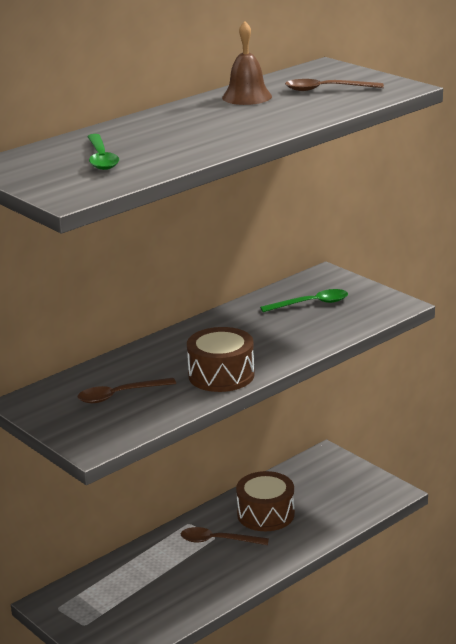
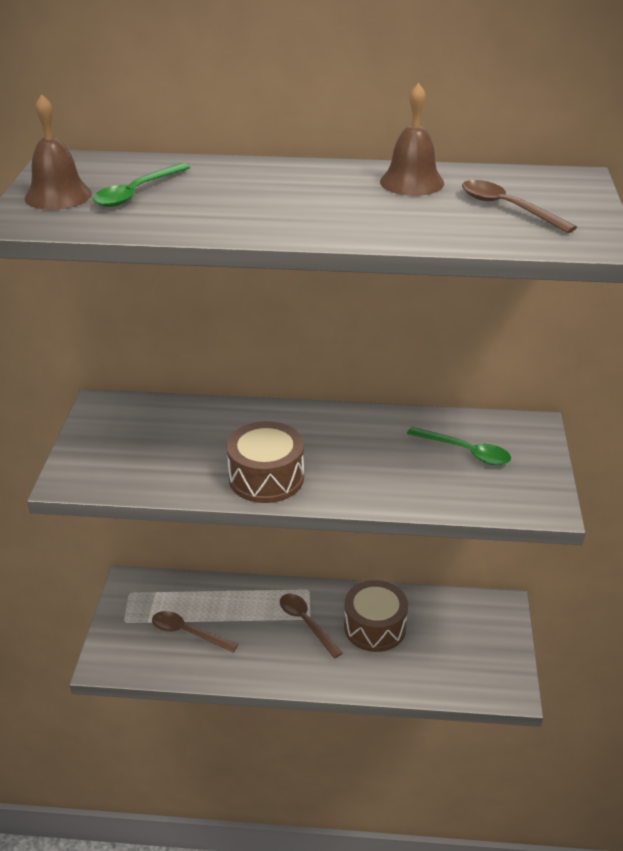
camera: 45 degrees right, 10 degrees up
(54, 178) = (58, 195): none -> brown bell
(119, 395) = (166, 444): brown spoon -> brown spoon (188, 633)

